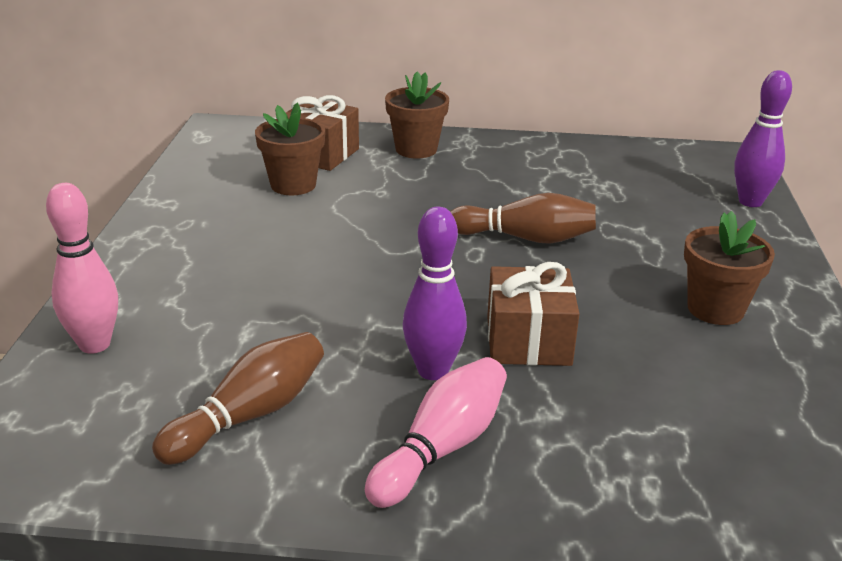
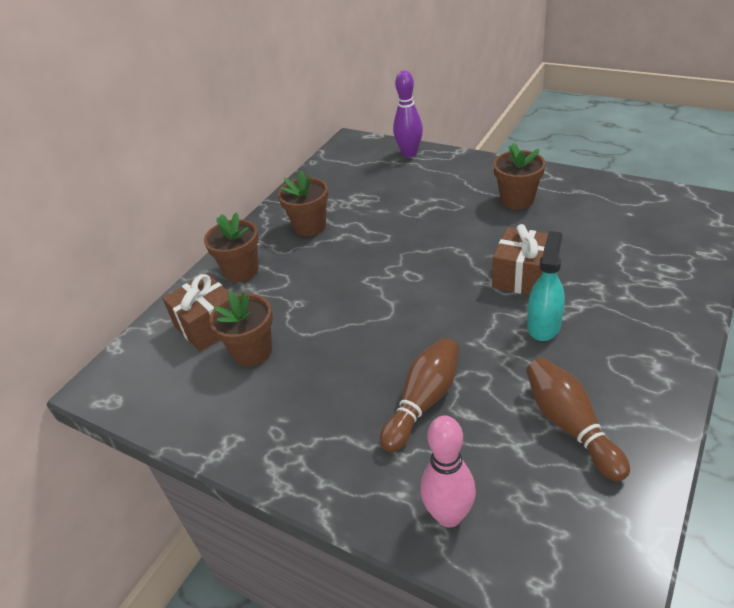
camera: 60 degrees left, 10 degrees up
(433, 371) = (543, 325): purple bowling pin -> turquoise spray bottle
(442, 448) = (623, 338): pink bowling pin -> none
(524, 169) = (310, 226): none -> brown flower pot
(525, 238) = (404, 249): brown bowling pin -> brown bowling pin (423, 402)

